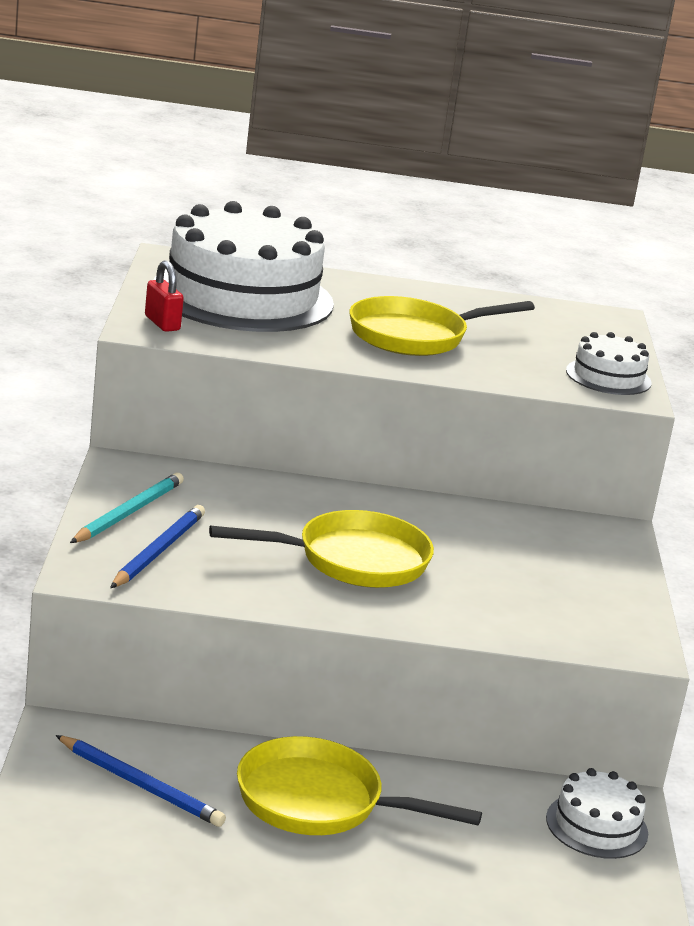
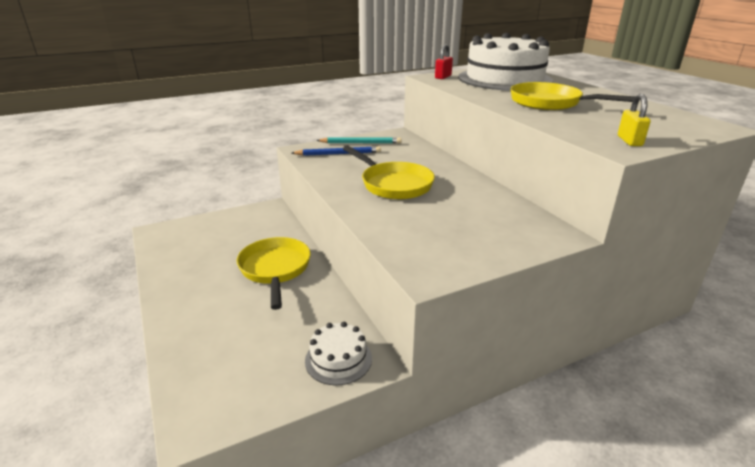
camera: 65 degrees right, 5 degrees up
(141, 785) = (249, 230): blue pencil -> none
(608, 377) = (629, 141): white cake -> yellow padlock

